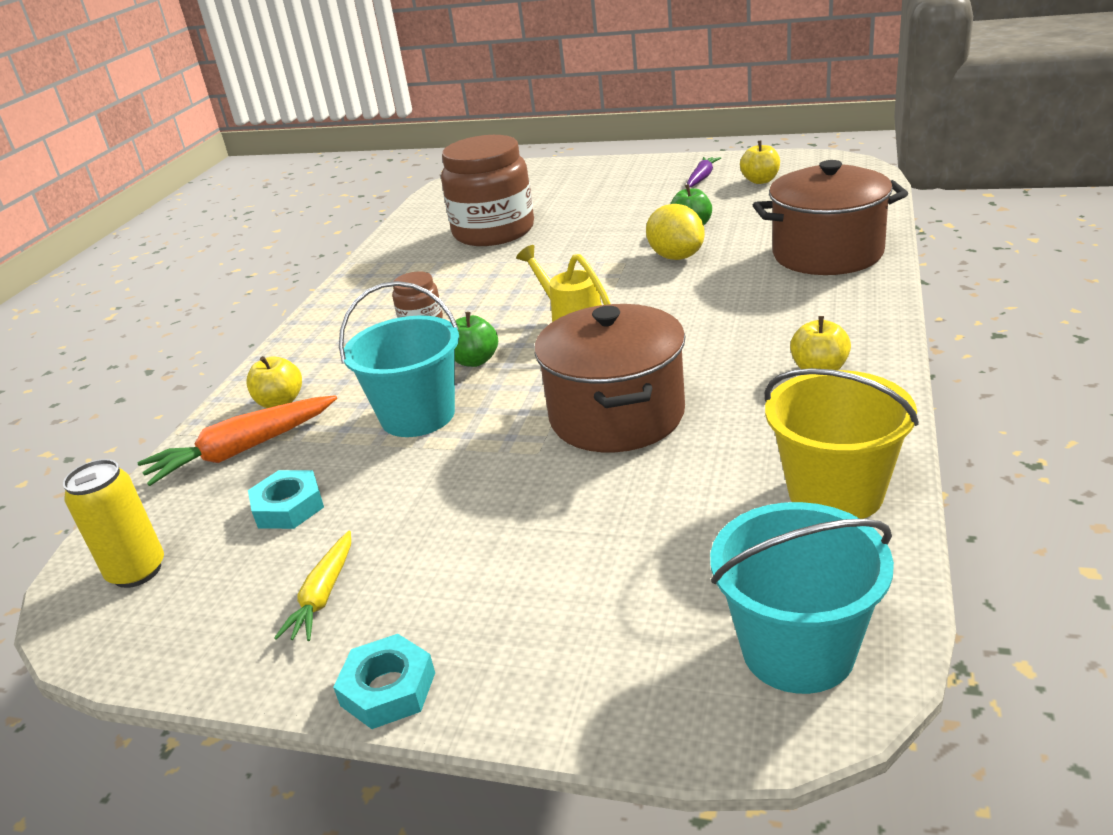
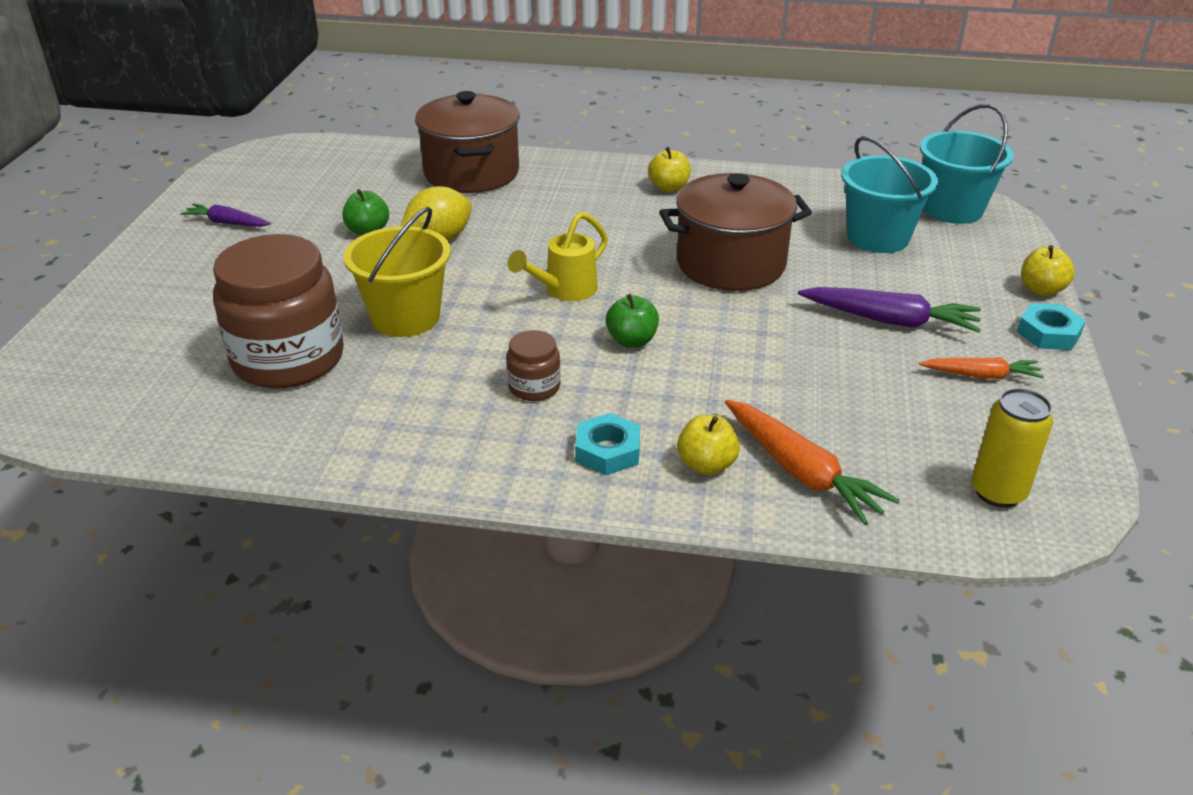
camera: 100 degrees left, 5 degrees up
(288, 507) = (884, 417): turquoise nut -> turquoise nut (608, 451)
(323, 595) = (981, 375): yellow carrot -> orange carrot
(418, 415) = (732, 363): turquoise bucket -> turquoise bucket (878, 237)
(464, 532) = (890, 320): none -> purple carrot
(760, 181) = (268, 193): yellow apple -> yellow apple (1041, 290)
(835, 493) = (815, 192): yellow bucket -> yellow bucket (405, 317)

